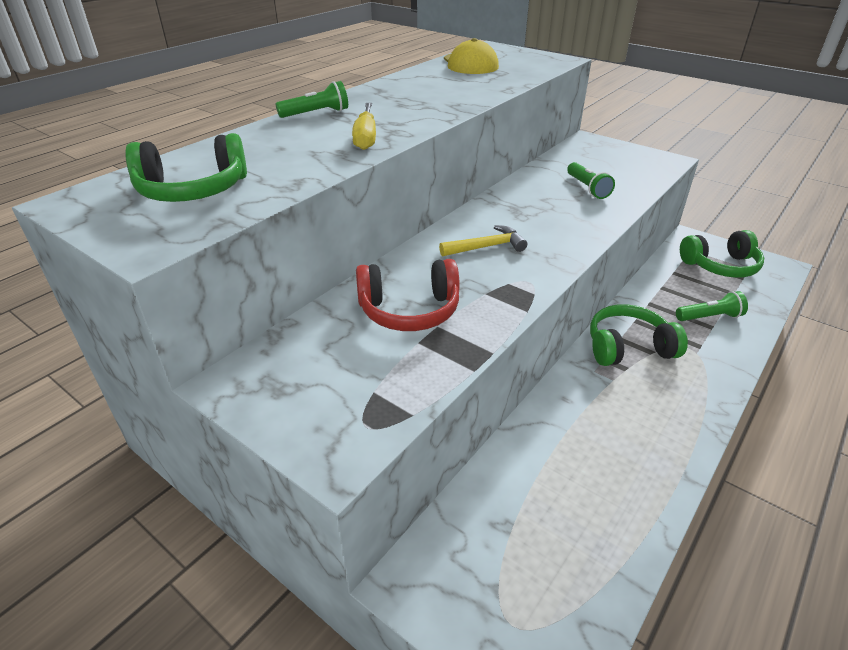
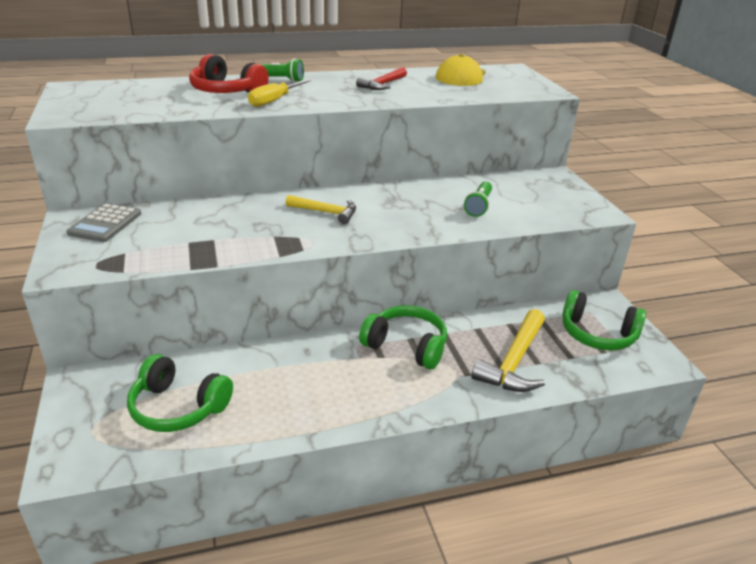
camera: 35 degrees right, 5 degrees down
(193, 190) = (129, 99): green headphones -> green headphones (178, 407)
(287, 369) = (105, 223): none -> grey calculator
(409, 310) = (213, 225): red headphones -> red headphones (226, 91)
(426, 90) = (382, 85): none -> red hammer
(709, 317) = (514, 361): green flashlight -> yellow hammer

